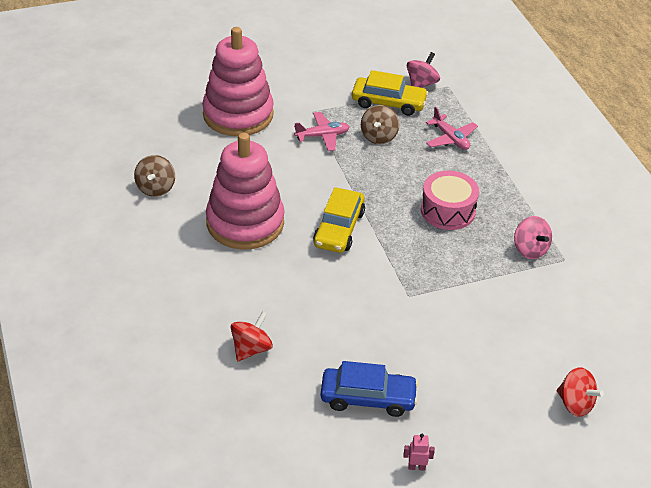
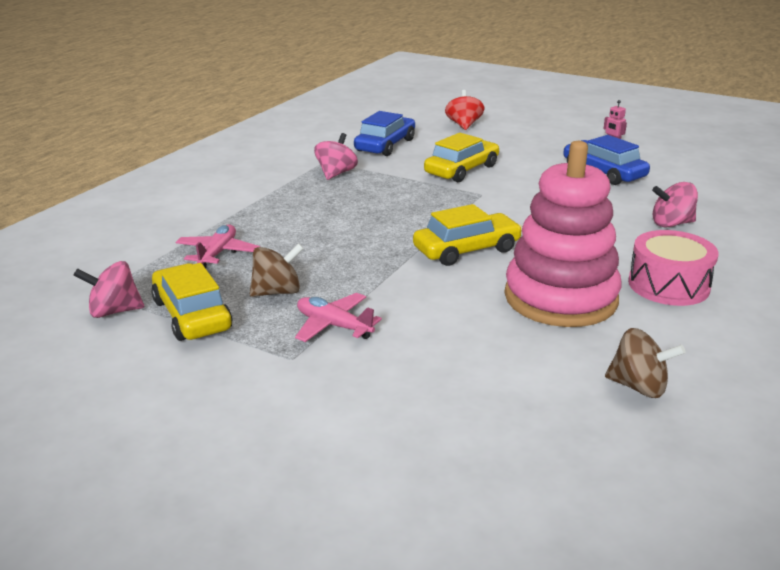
camera: 130 degrees left, 15 degrees down
(156, 188) = (638, 387): brown spinning top -> brown spinning top turned 60 degrees clockwise
(238, 114) = (392, 414): pink stacking toy -> none
(251, 349) = (671, 224): red spinning top -> pink spinning top
(448, 211) = (344, 215): pink drum -> pink drum (668, 285)
(465, 319) = (462, 170): none -> yellow car
(569, 314) = (385, 145): none -> blue car

